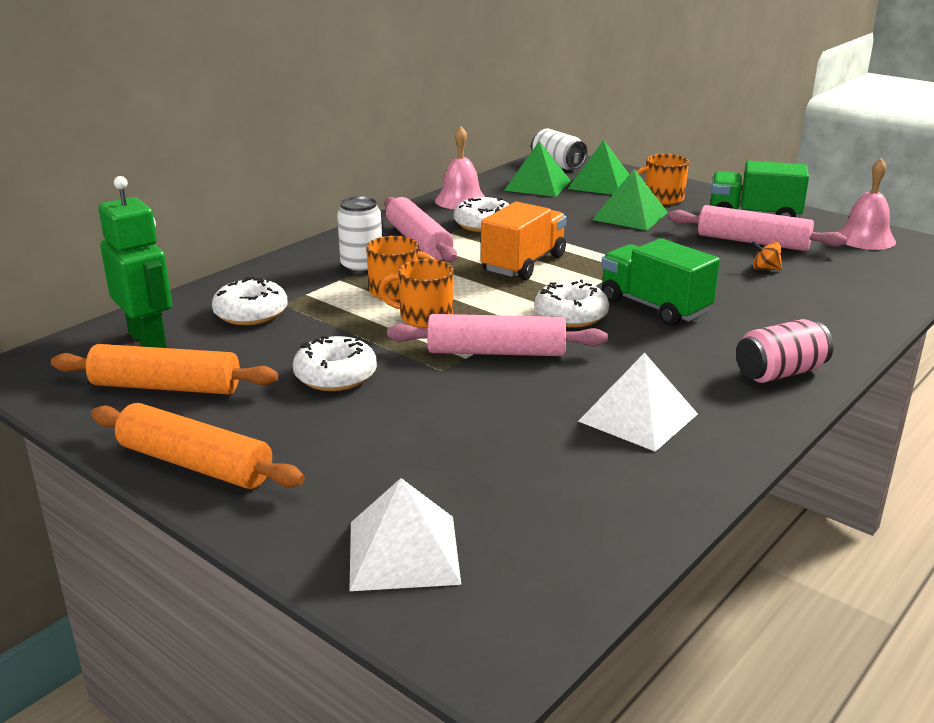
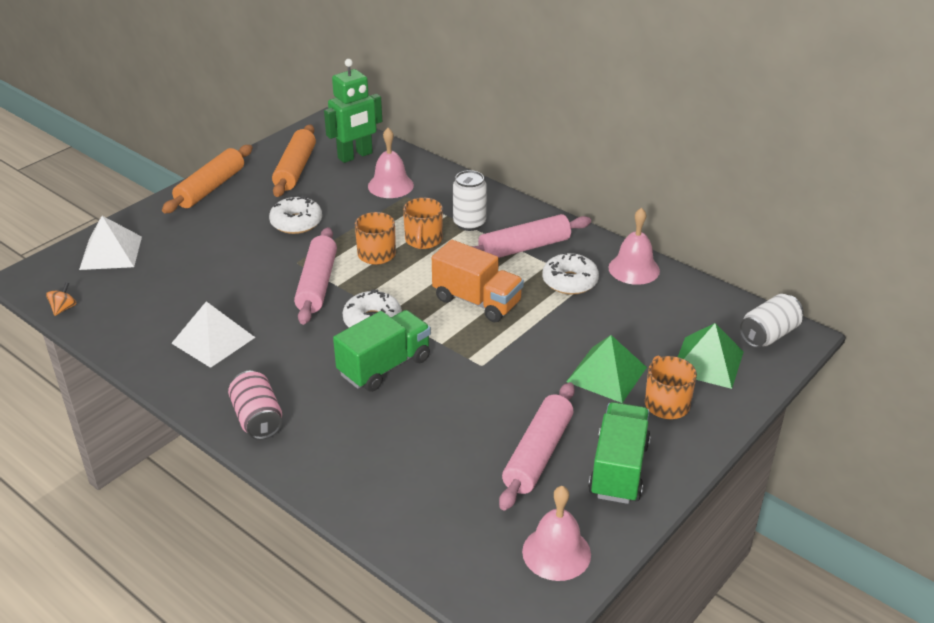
camera: 90 degrees right, 10 degrees up
(251, 313) = (390, 185): white donut -> pink bell
(537, 185) = (692, 317): green pyramid -> none
(765, 269) = (466, 450): orange spinning top -> orange spinning top (63, 308)

